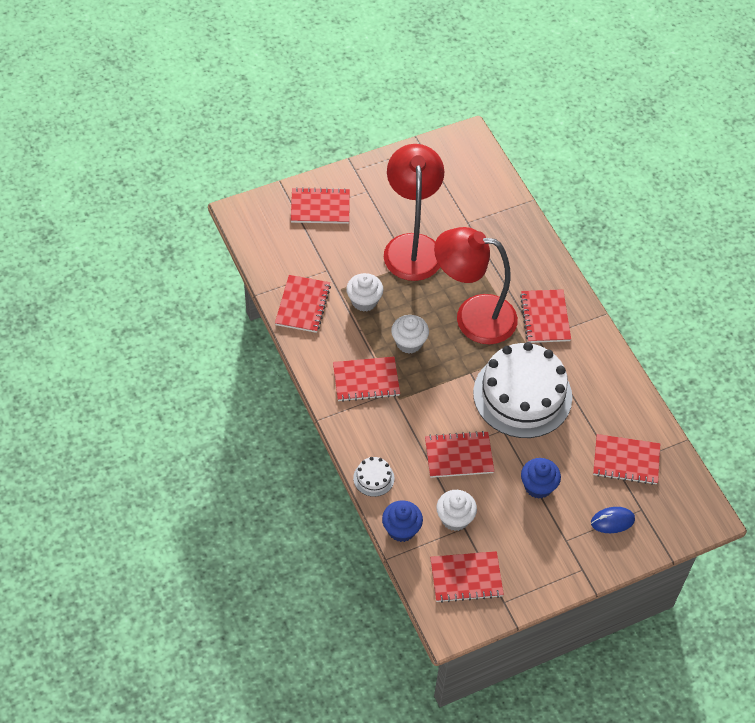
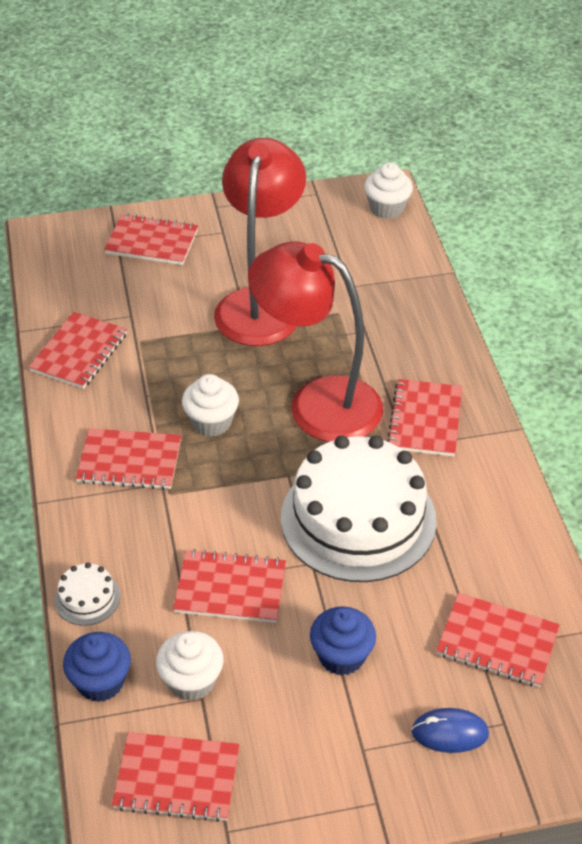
camera: 15 degrees right, 10 degrees down
(364, 301) = (167, 360): white cupcake -> white cupcake (387, 208)

